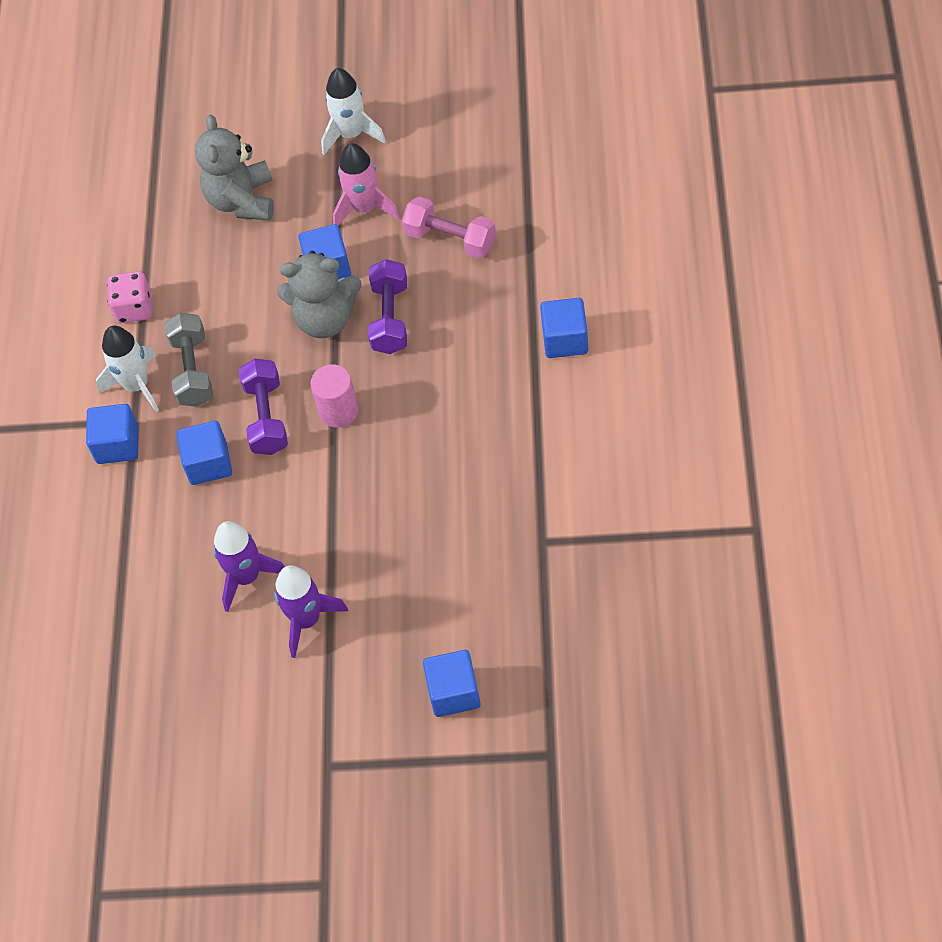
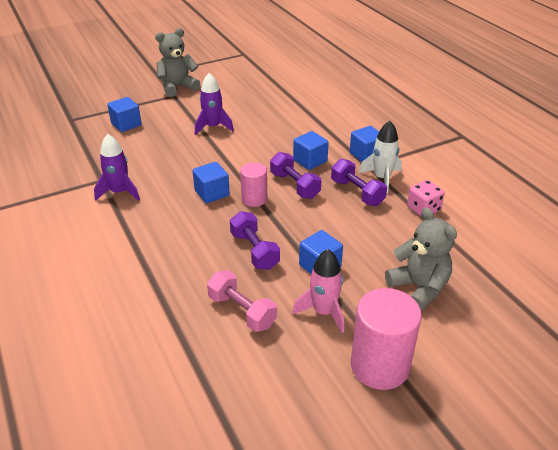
camera: 145 degrees right, 20 degrees down
(192, 370) = (357, 192): grey dumbbell -> purple dumbbell
(247, 577) = (254, 132): purple rocket -> purple rocket (119, 192)
(325, 319) = (298, 238): grey teddy bear -> grey teddy bear (177, 87)
(351, 134) = (380, 366): white rocket -> pink cylinder
(450, 239) = (242, 311): pink dumbbell -> pink dumbbell turned 45 degrees clockwise
(565, 340) = (123, 274): blue cube -> blue cube (212, 193)

